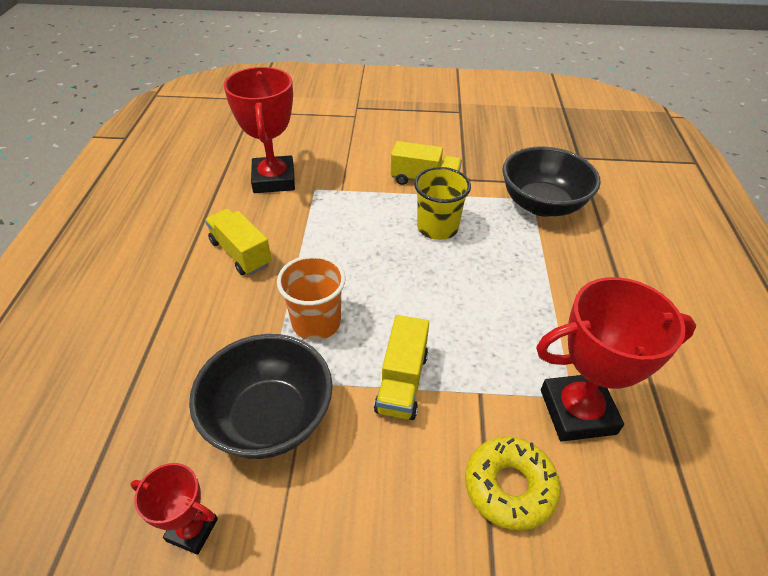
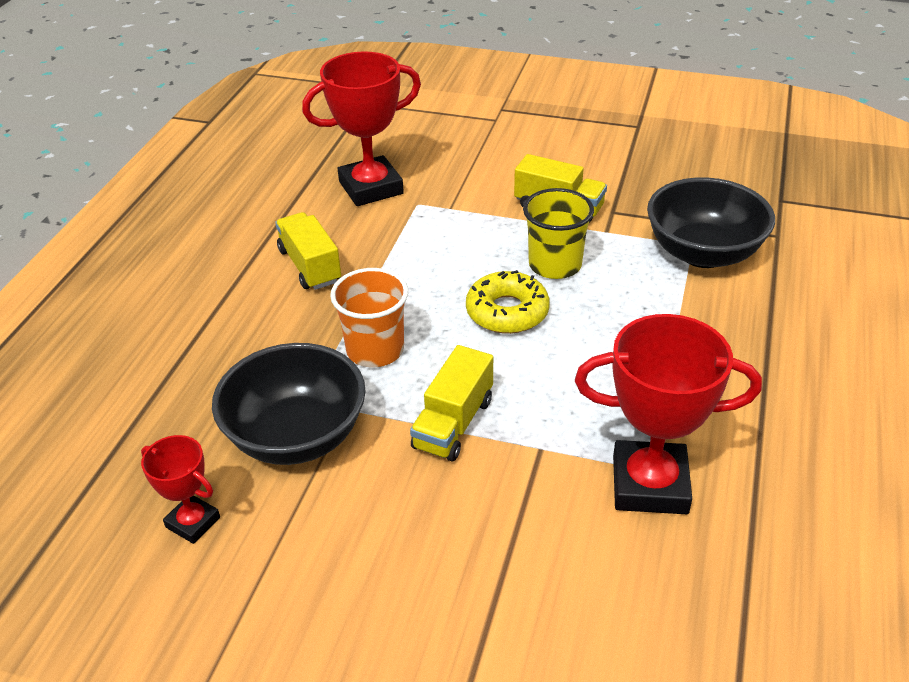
camera: 15 degrees right, 5 degrees down
(274, 180) = (371, 188): red trophy -> red trophy turned 60 degrees clockwise
(509, 487) = (538, 543): yellow donut -> yellow donut (507, 312)

